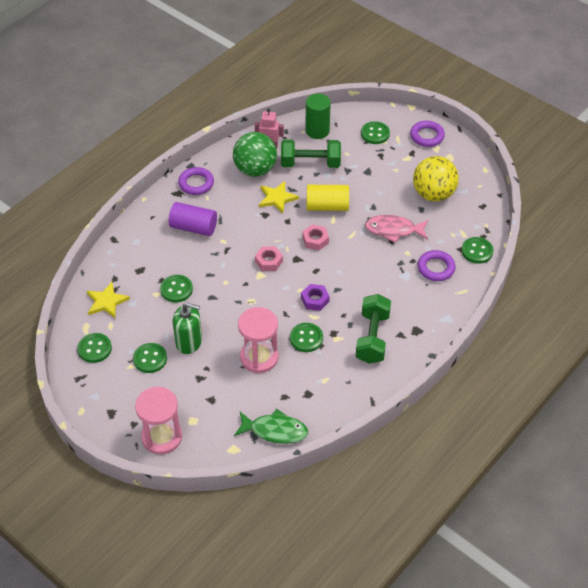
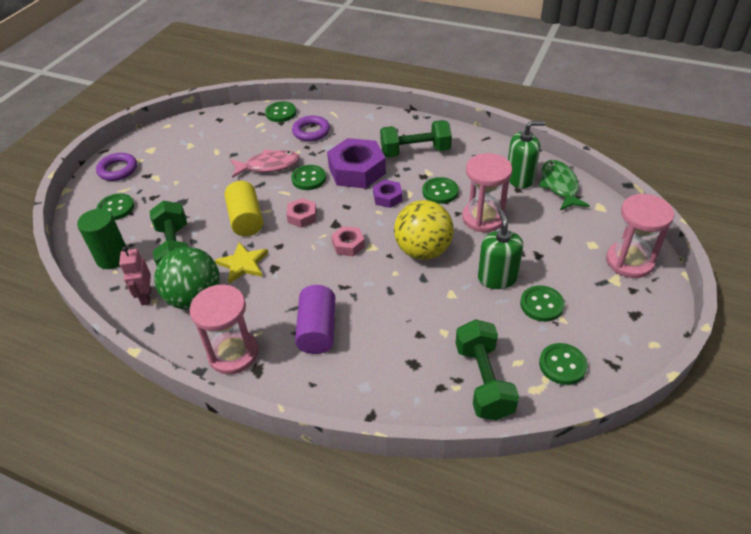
camera: 105 degrees left, 5 degrees down
(106, 302) = (483, 381): yellow star -> green dumbbell
(176, 289) = (428, 314): green button -> green button (309, 179)
(196, 183) = (233, 353): purple ring -> pink hourglass
(299, 404) = (520, 178): none -> green soap dispenser
(361, 288) = (357, 170): none -> purple nut
(393, 230) = (269, 166): pink fish -> pink fish turned 90 degrees counterclockwise
(433, 194) = (209, 150): yellow ball -> yellow ball (423, 250)

